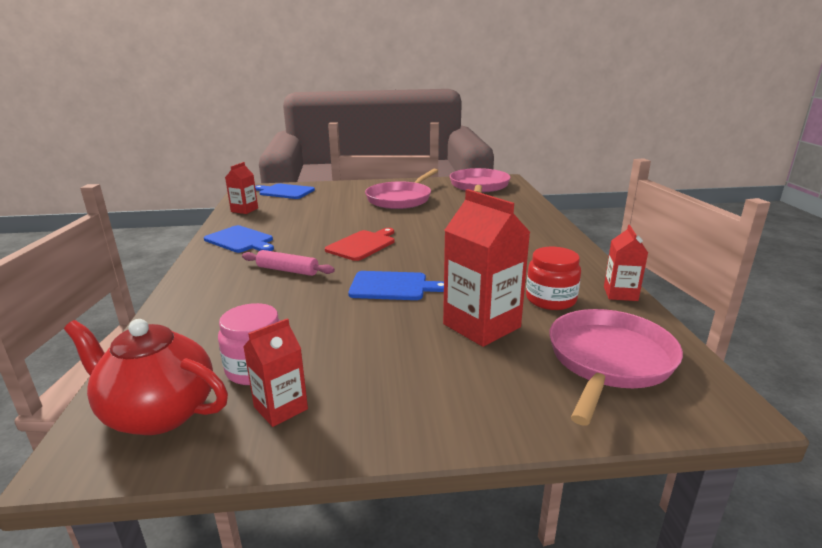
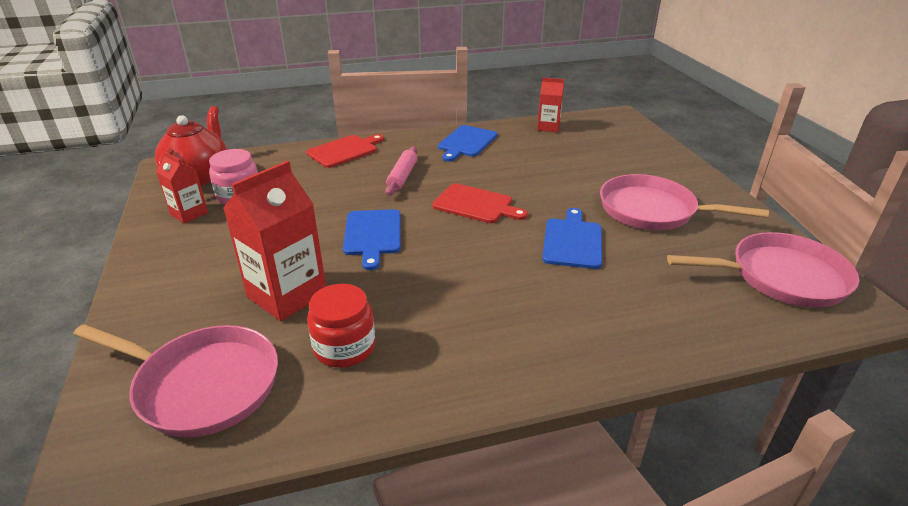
camera: 80 degrees right, 10 degrees up
(192, 299) = (344, 151): none -> red cutting board
(285, 191) = (623, 134): blue cutting board -> blue cutting board (572, 241)
(620, 293) = (362, 418): red carton -> none

